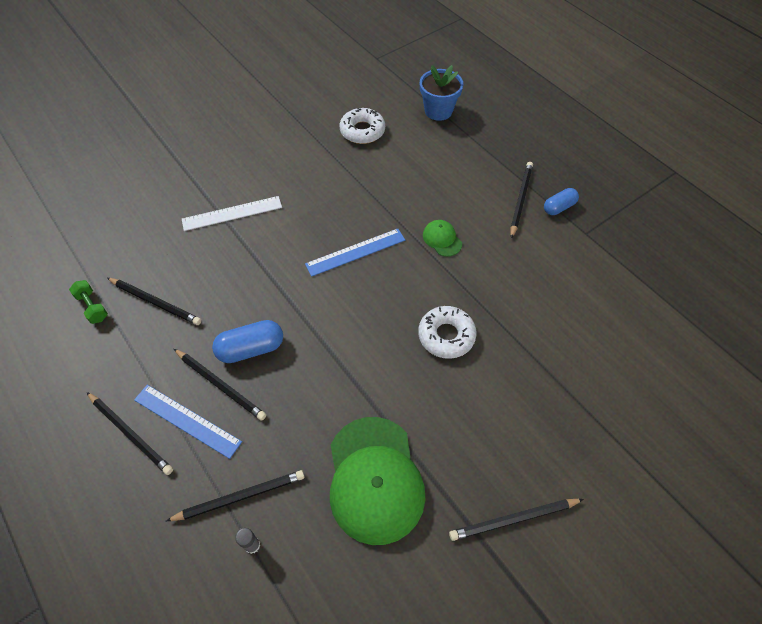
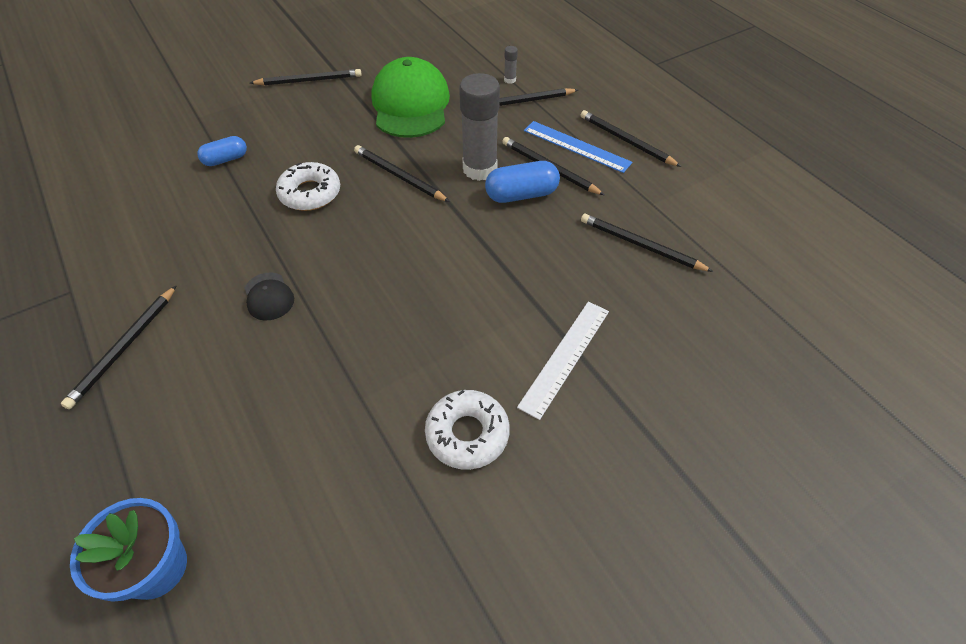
camera: 175 degrees left, 5 degrees down
(92, 307) = (715, 245): green dumbbell -> none
(232, 213) = (565, 357): white ruler -> white ruler turned 45 degrees counterclockwise
(290, 379) = (480, 169): none -> grey glue stick
(355, 252) = (390, 288): blue ruler -> none
(362, 131) = (330, 519): white donut -> white donut (467, 434)
(368, 363) = (399, 176): none -> black pencil
(442, 239) = (268, 296): green cap -> black cap
(559, 207) = (77, 331): blue capsule -> blue capsule (226, 159)

